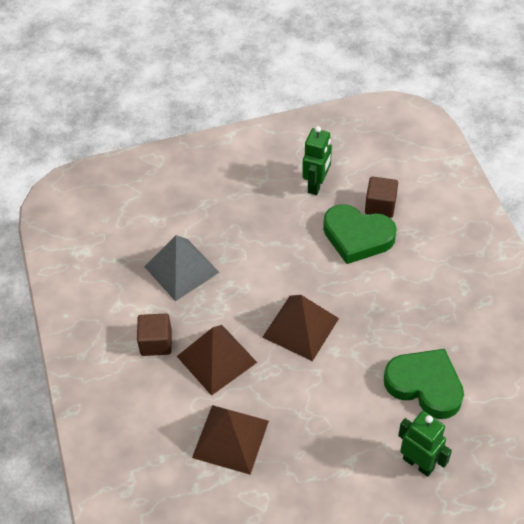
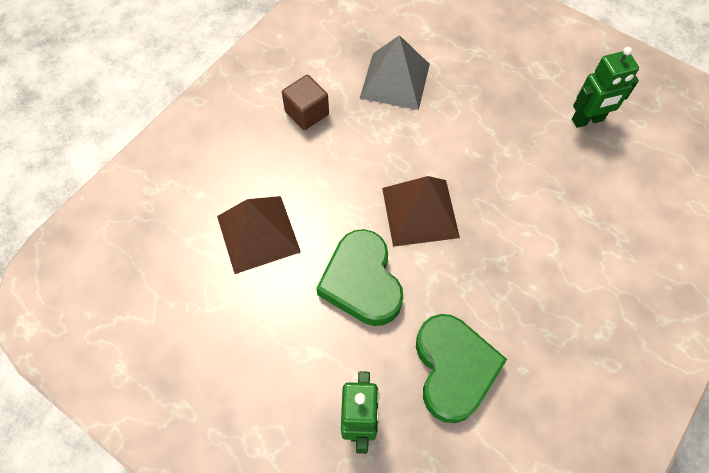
camera: 50 degrees right, 10 degrees up
(216, 359) = (329, 168): brown pyramid -> none
(357, 237) = (565, 192): green heart -> green heart (362, 282)
(380, 206) = (621, 188): brown cube -> none

